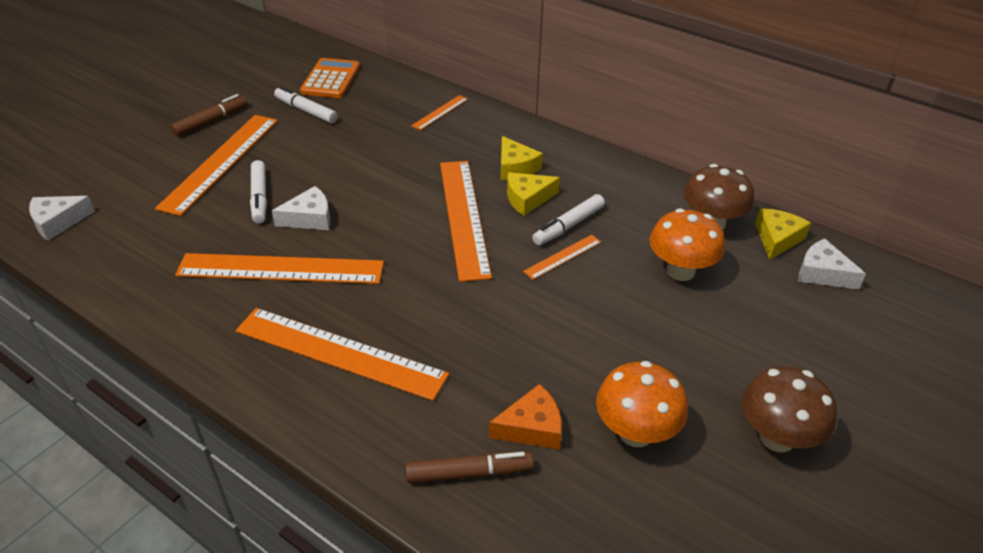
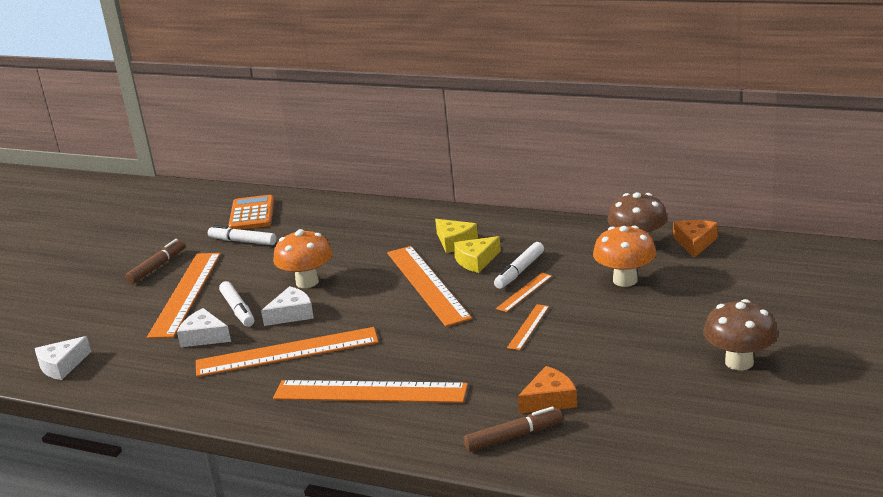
camera: 10 degrees left, 15 degrees down
(440, 112) = (367, 217): orange ruler -> orange ruler (528, 327)
(635, 433) = (631, 384): orange mushroom -> orange mushroom (307, 282)
(777, 239) = (694, 243): yellow cheese -> orange cheese
(822, 273) = (738, 257): white cheese -> white cheese (204, 337)

